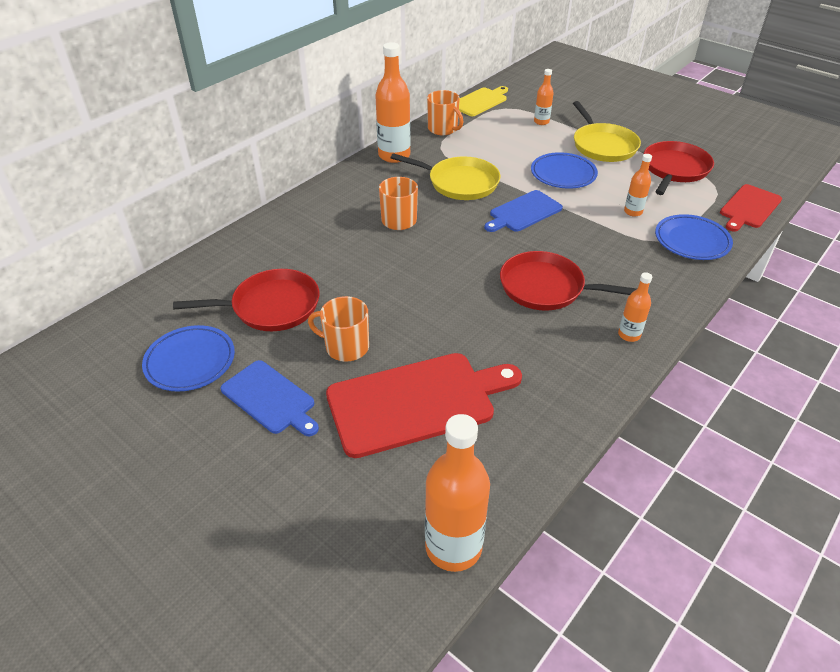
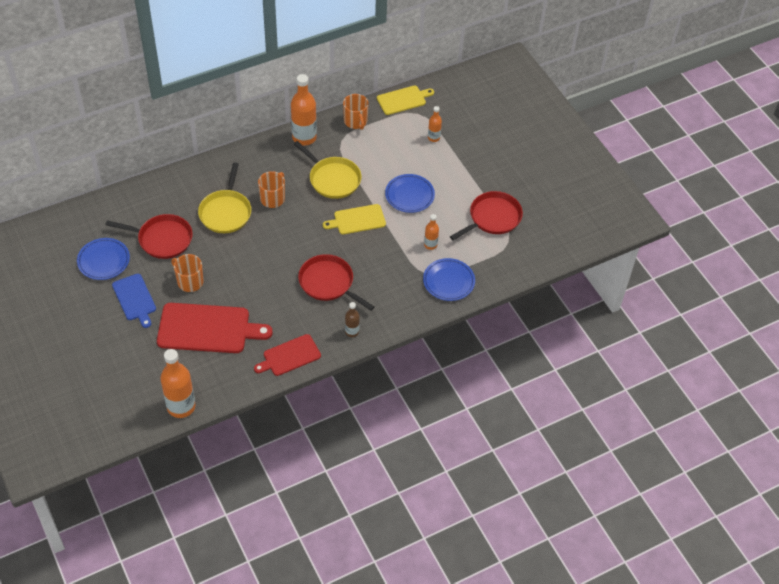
camera: 20 degrees right, 10 degrees up
(523, 212) = (357, 220): blue cutting board -> yellow cutting board
(603, 146) = (460, 178): yellow pan -> yellow pan (226, 212)
(629, 335) = (352, 332): orange bottle -> brown bottle
(749, 208) = (513, 269): red cutting board -> red cutting board (289, 356)

